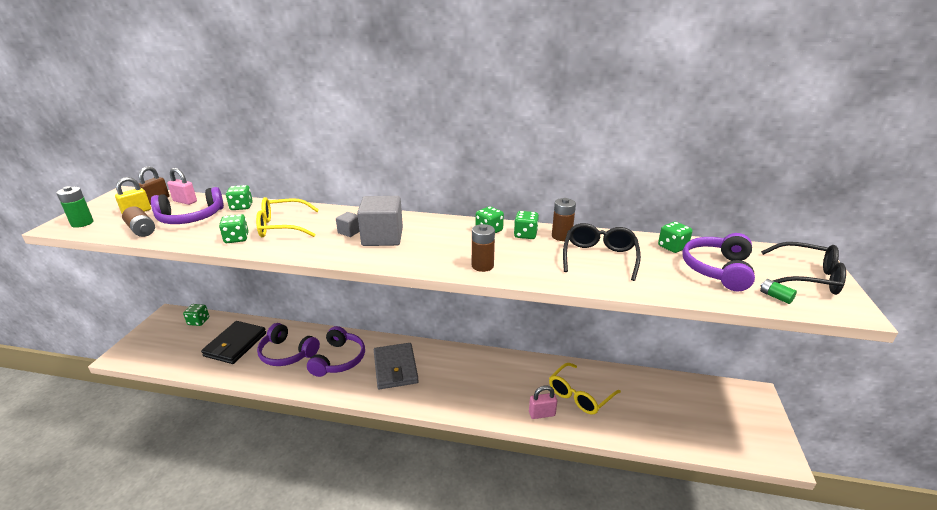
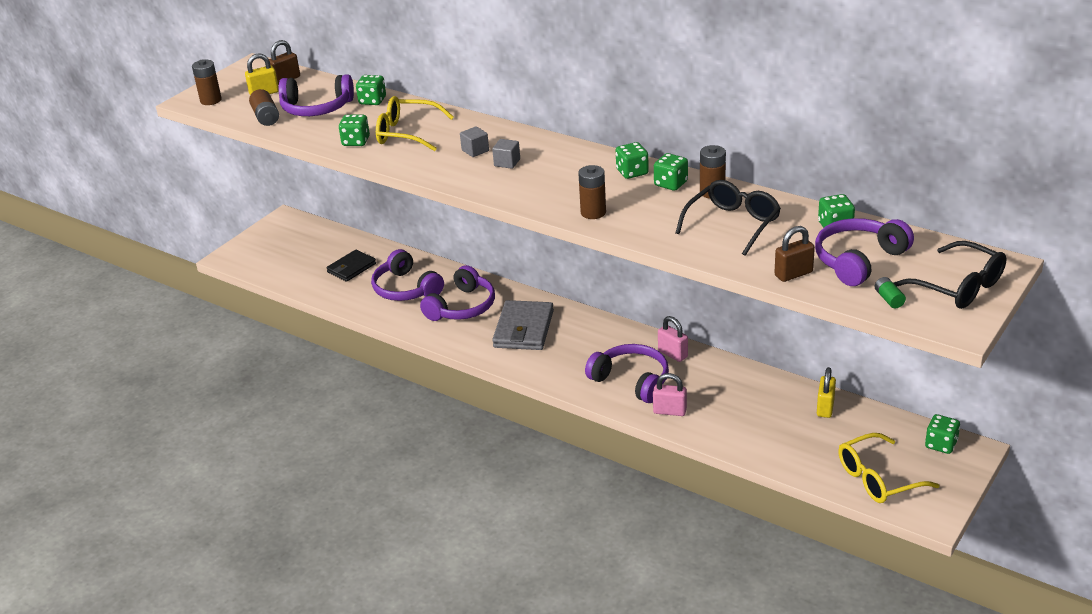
camera: 25 degrees right, 5 degrees up
(82, 223) = (211, 100): green battery -> brown battery
(185, 201) = (315, 85): pink padlock -> pink padlock (673, 354)
(198, 321) = (317, 233): green dice -> green dice (941, 444)
(235, 344) = (351, 268): black wallet -> black wallet, size x0.65
(382, 237) = (507, 162): grey cube -> grey cube, size x0.47
(499, 394) = (631, 381): none -> purple headphones
(580, 395) = (731, 402): yellow glasses -> yellow glasses (878, 478)
(644, 383) = (825, 408): none -> yellow padlock
(685, 289) = (793, 274): none -> brown padlock

